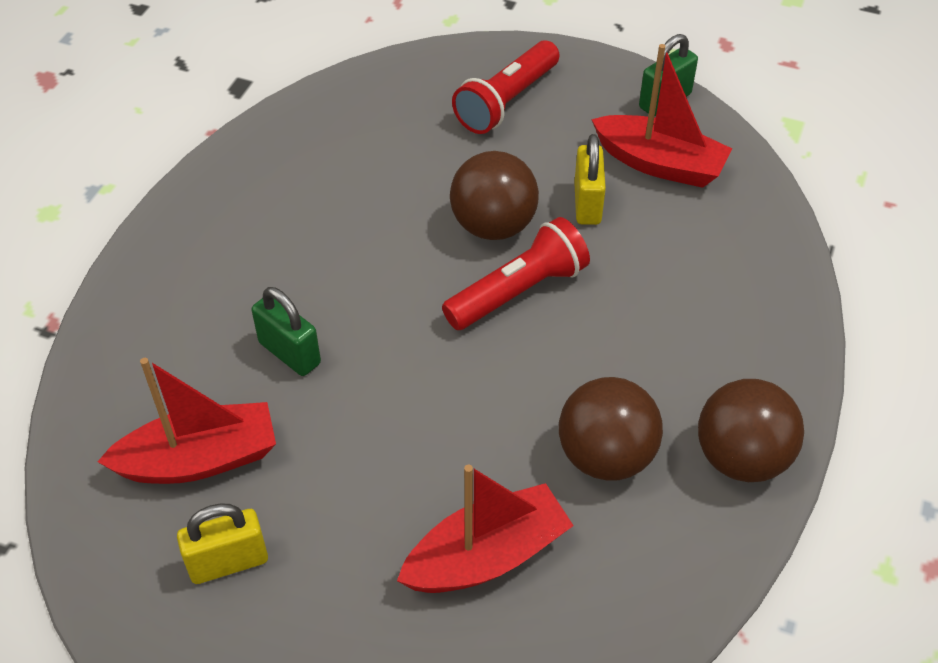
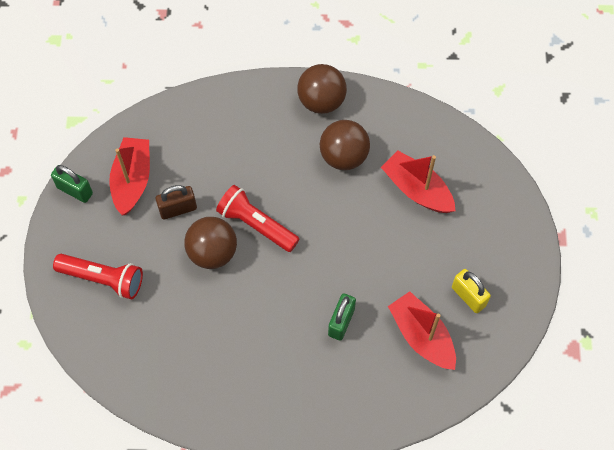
camera: 110 degrees left, 15 degrees up
(587, 203) = (178, 209): yellow padlock -> brown padlock

